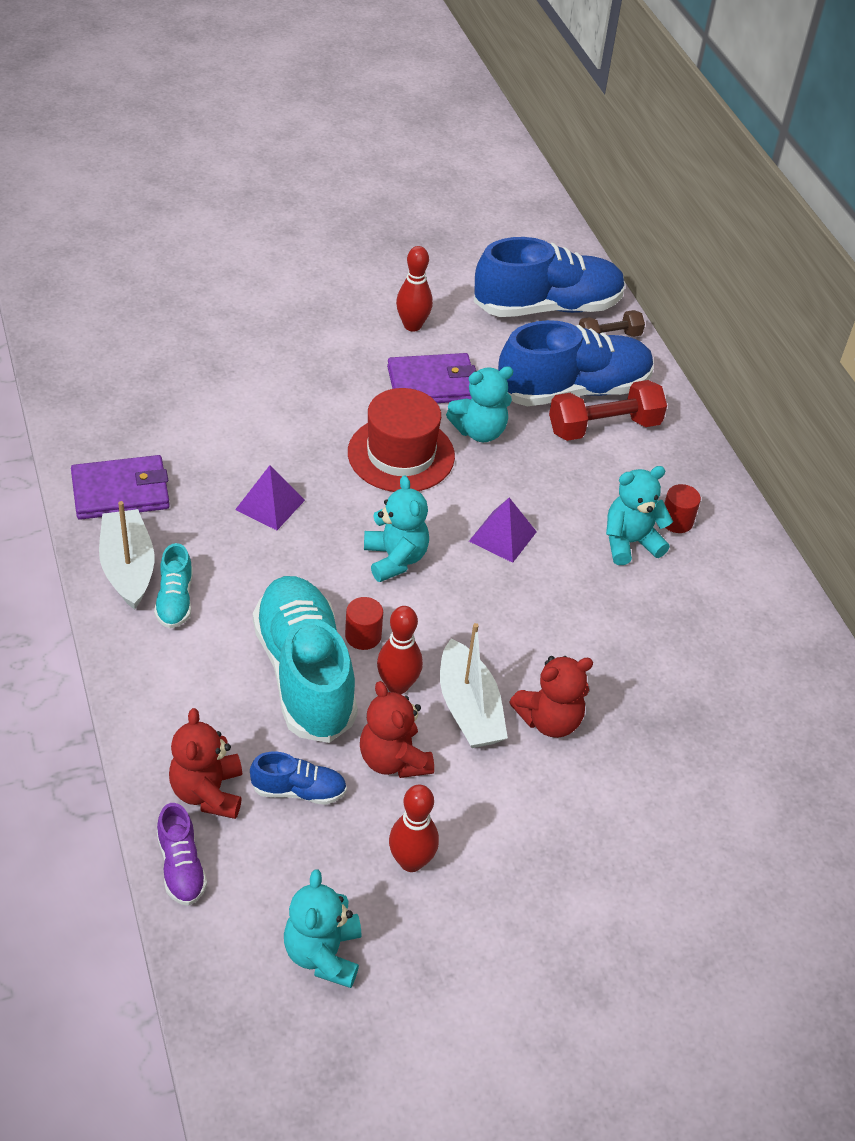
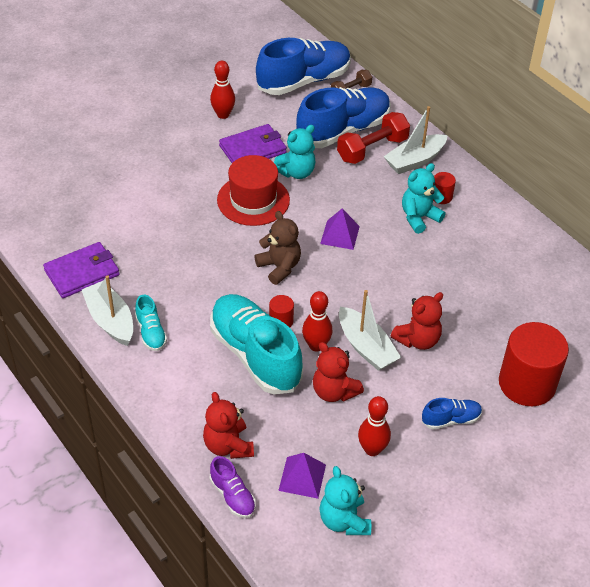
camera: 15 degrees left, 0 degrees up
(270, 504) = (184, 254): purple pyramid -> purple pyramid (302, 477)
(299, 790) = (284, 427): blue shoe -> blue shoe (451, 419)
(395, 559) = (279, 267): turquoise teddy bear -> brown teddy bear
(659, 459) = (415, 160): none -> white boat
(686, 834) = (527, 384): none -> red cylinder

